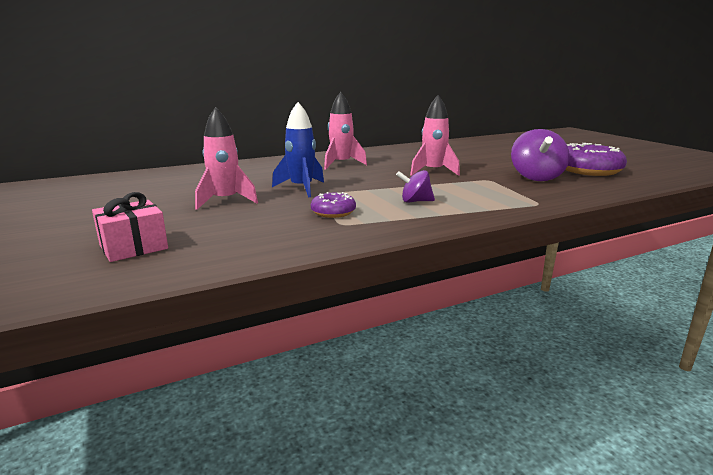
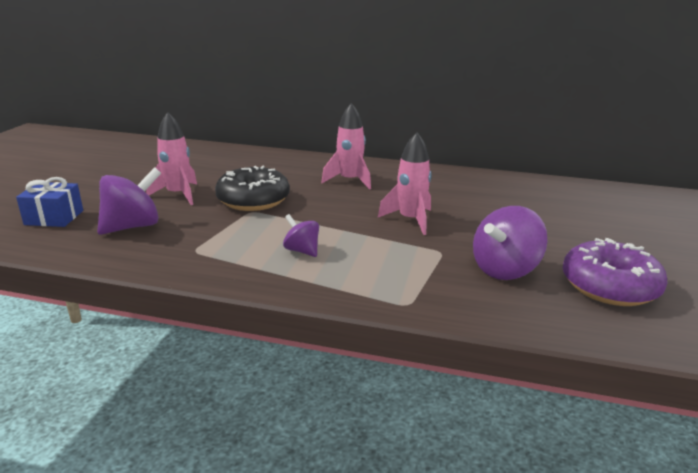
camera: 40 degrees right, 5 degrees up
(133, 247) = (54, 217): pink gift -> blue gift
(243, 228) = (133, 226): none -> purple spinning top
(301, 188) = (253, 200): blue rocket -> black donut
(333, 212) = (216, 236): purple donut -> none

